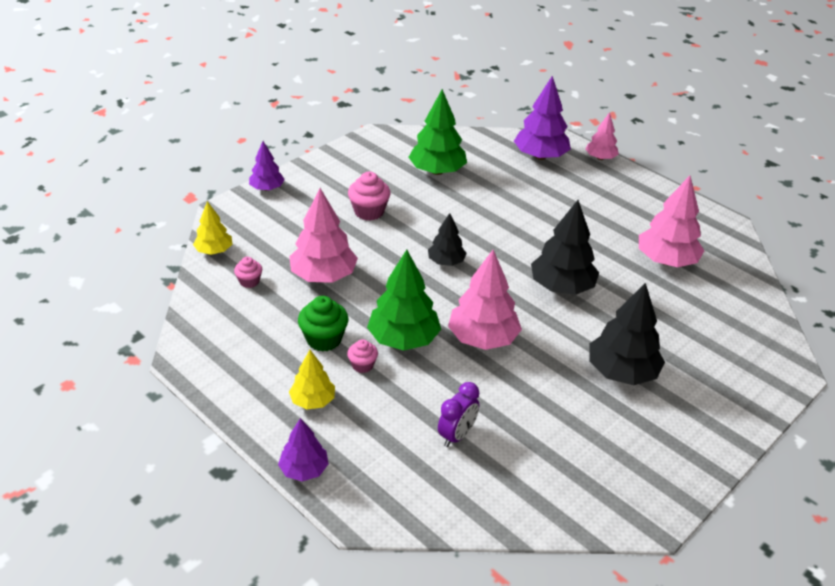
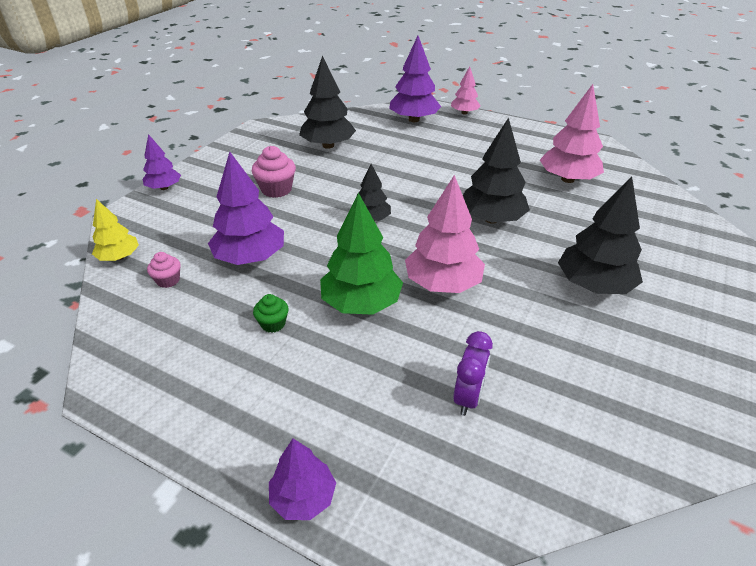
camera: 15 degrees left, 0 degrees up
(313, 401) = (284, 400): yellow tree -> none
(323, 276) = (250, 257): pink tree -> purple tree
(324, 339) = (273, 324): green cupcake -> green cupcake, size x0.60
(362, 365) = (327, 342): pink cupcake -> none
(437, 171) = (328, 145): green tree -> black tree

